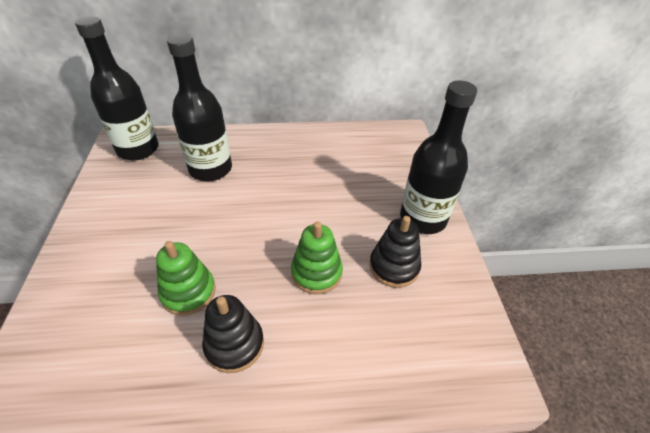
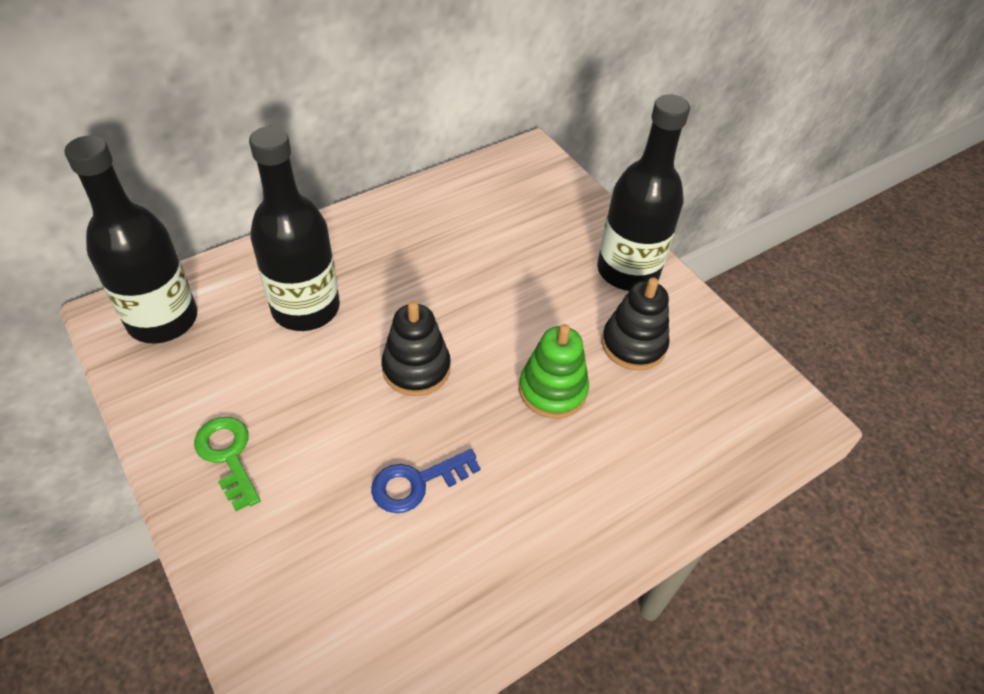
camera: 30 degrees left, 5 degrees up
(106, 229) = (228, 455): none -> green key
(188, 292) = (416, 483): green stacking toy -> blue key
(234, 344) = (521, 515): black stacking toy -> black stacking toy (416, 368)

